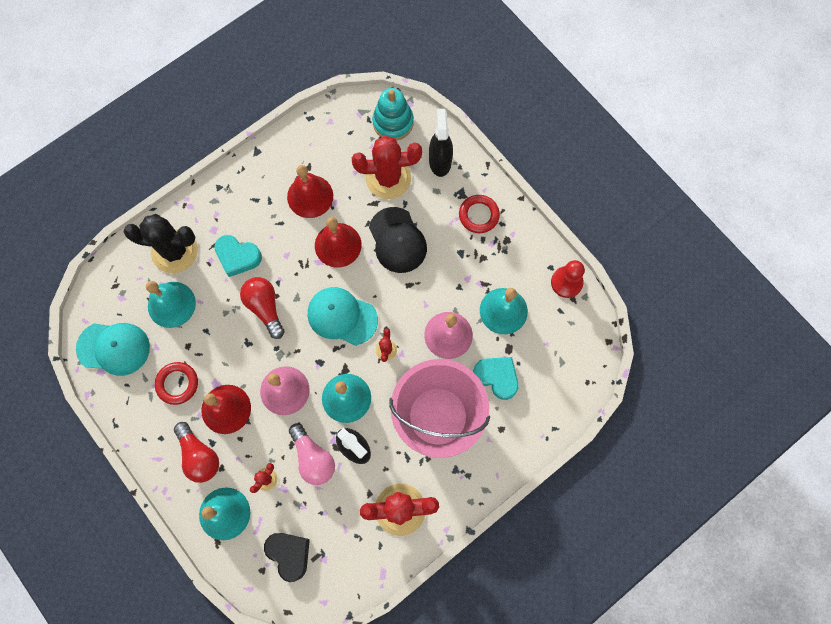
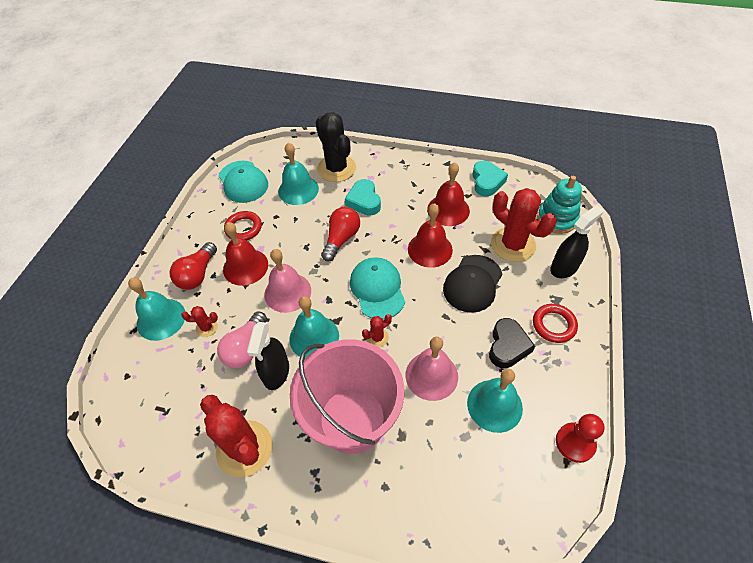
camera: 55 degrees right, 20 degrees down
(289, 554) = (151, 386): black heart -> black heart (507, 346)
(497, 377) = (430, 445): turquoise heart -> turquoise heart (487, 181)

